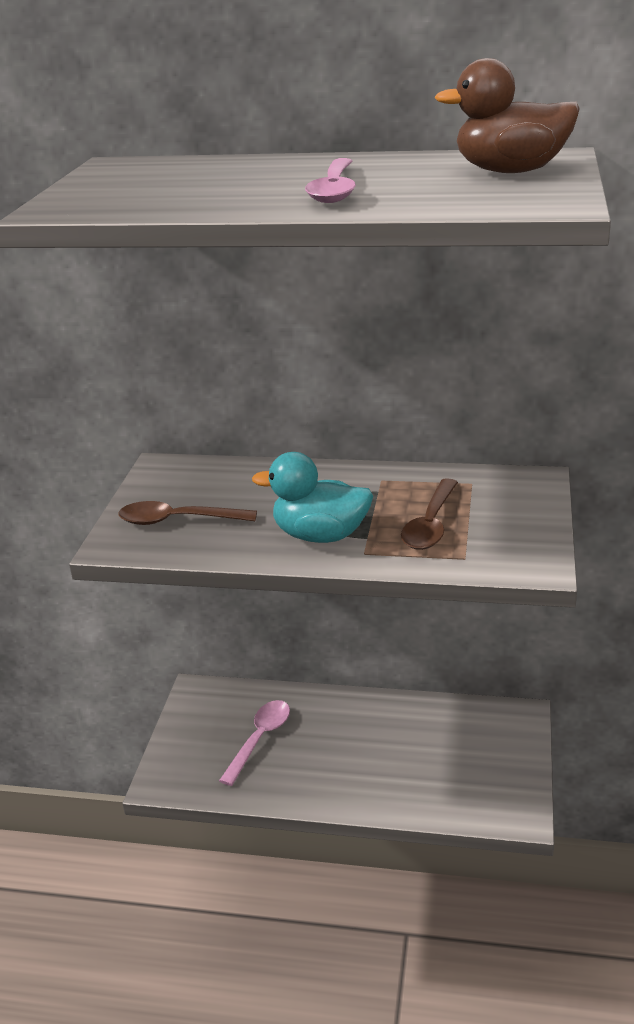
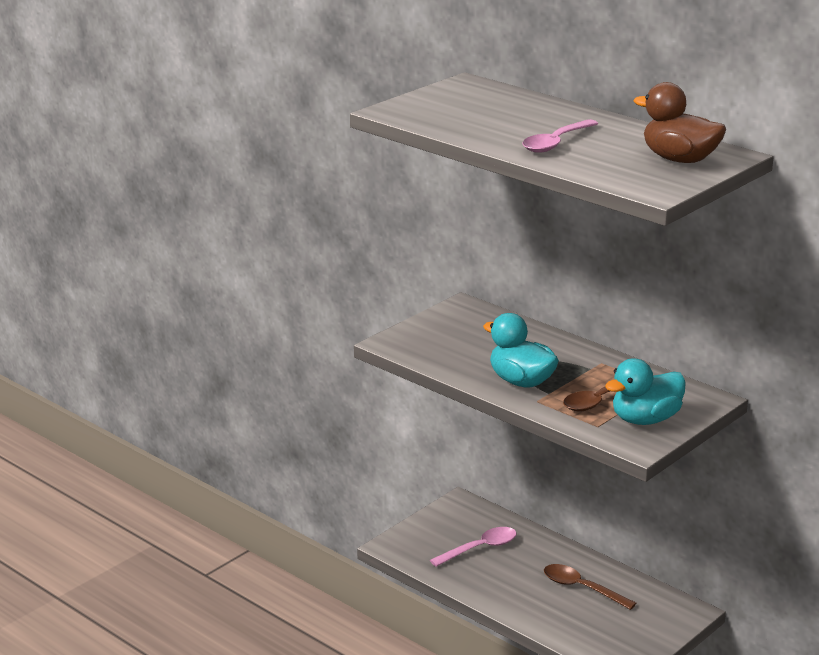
camera: 30 degrees right, 5 degrees down
(178, 520) = (441, 342): brown spoon -> brown spoon (582, 588)
(503, 529) = (645, 419): none -> turquoise duck

